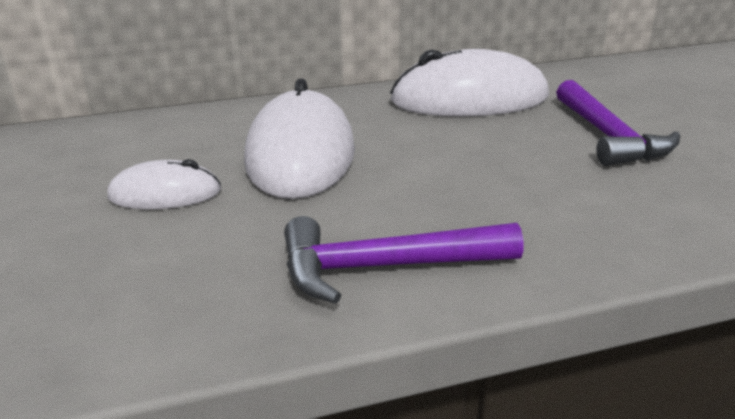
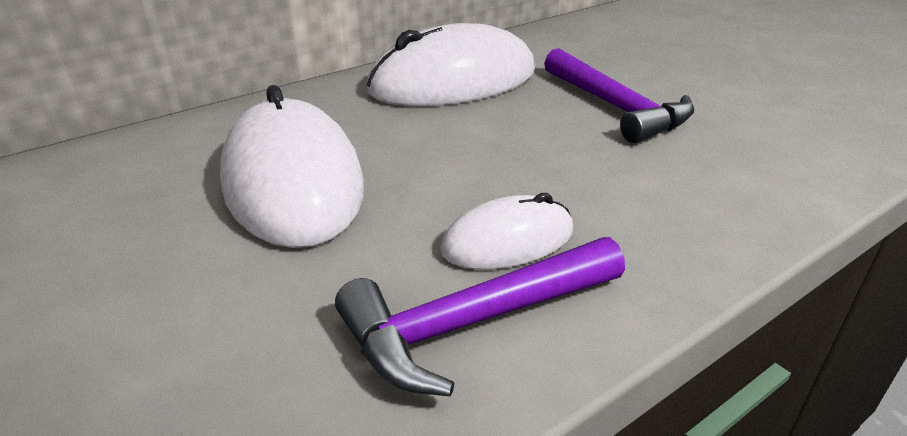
camera: 20 degrees left, 5 degrees up
(165, 193) = (132, 271): white mouse -> white mouse (507, 240)

